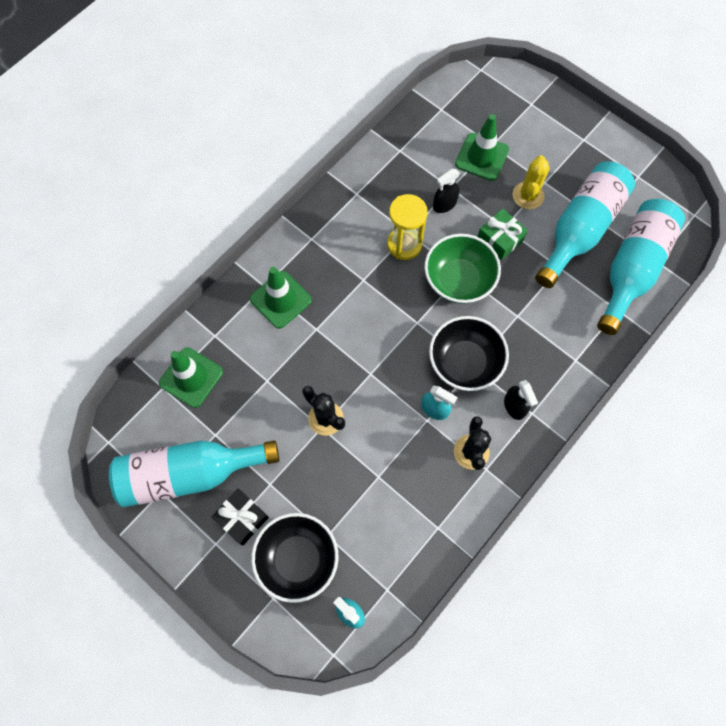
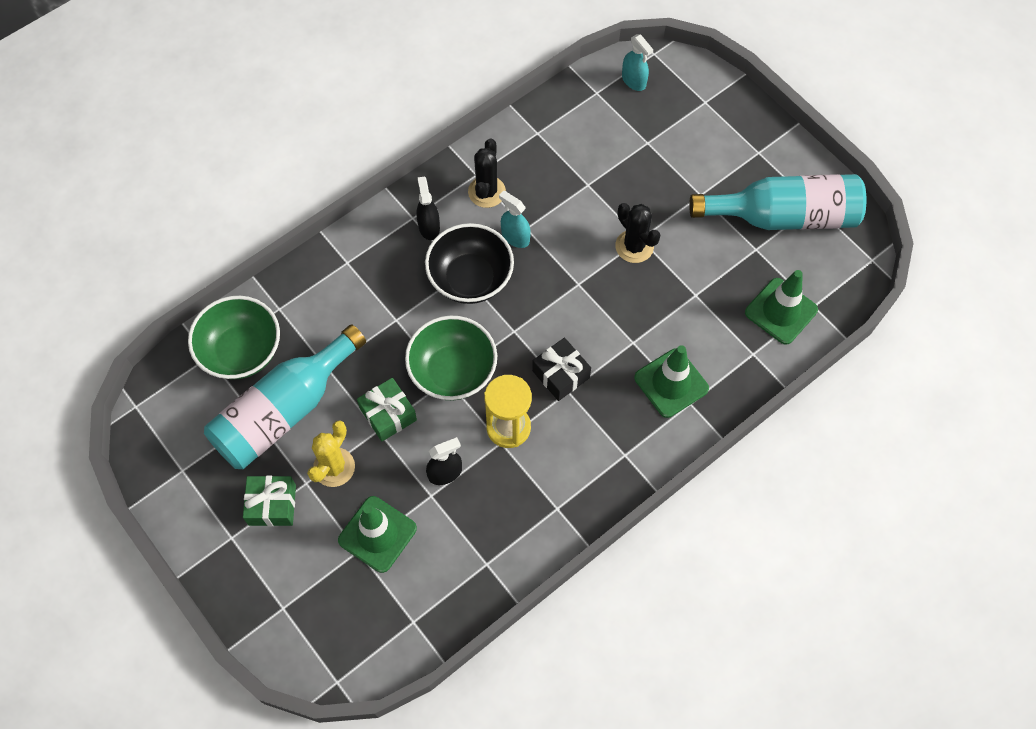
camera: 170 degrees left, 5 degrees down
(242, 518) = (730, 169): black gift -> black gift (561, 374)
(297, 559) = (678, 128): black bowl -> none
(563, 164) = (272, 505): none -> green gift
(632, 269) = (241, 351): turquoise bottle -> green bowl

